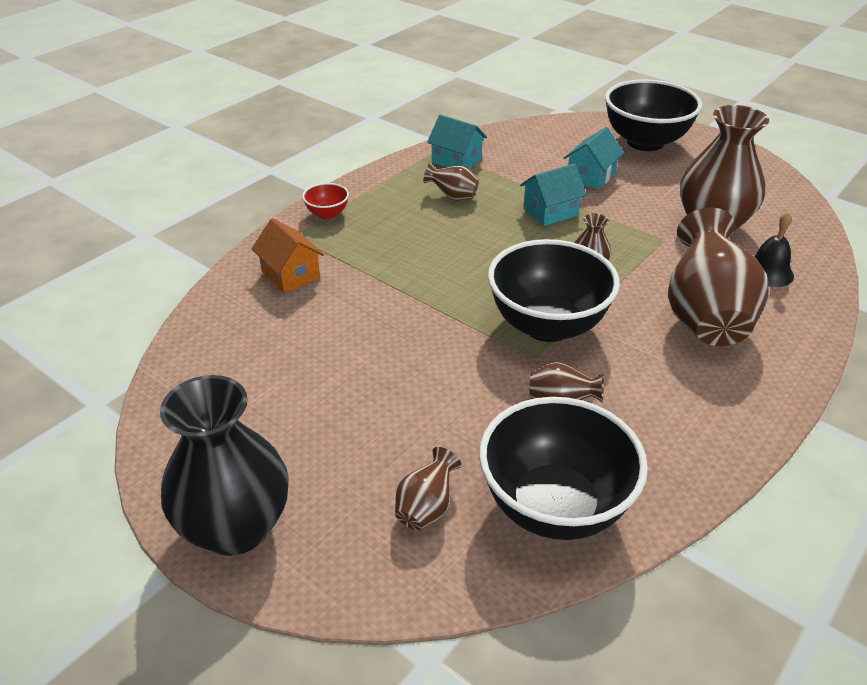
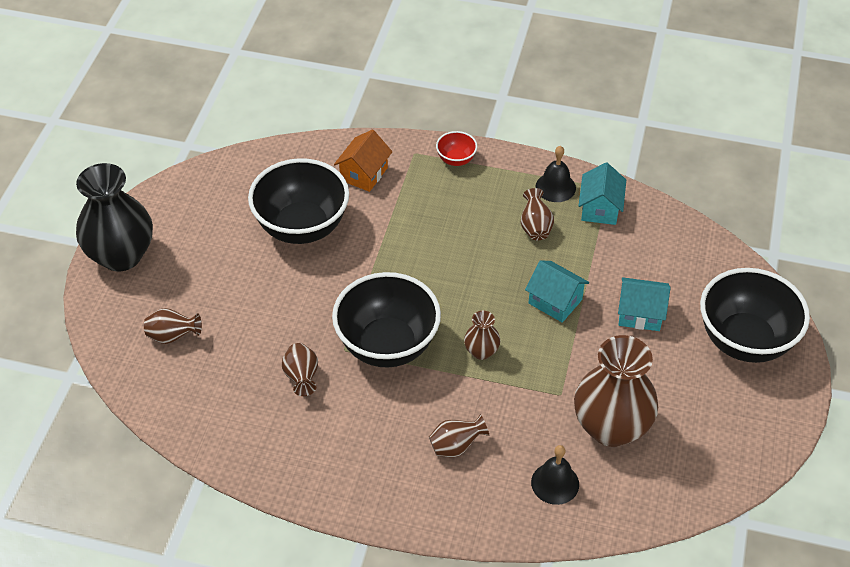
camera: 65 degrees right, 10 degrees up
(412, 173) = (555, 187): none -> black bell
(554, 506) = (202, 401): black bowl -> black bowl (302, 227)
(705, 317) = (456, 446): brown vase -> brown vase, size x0.46

